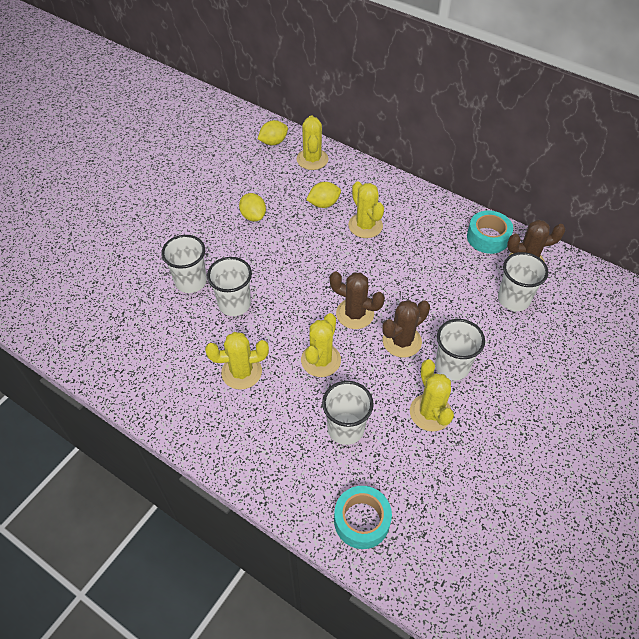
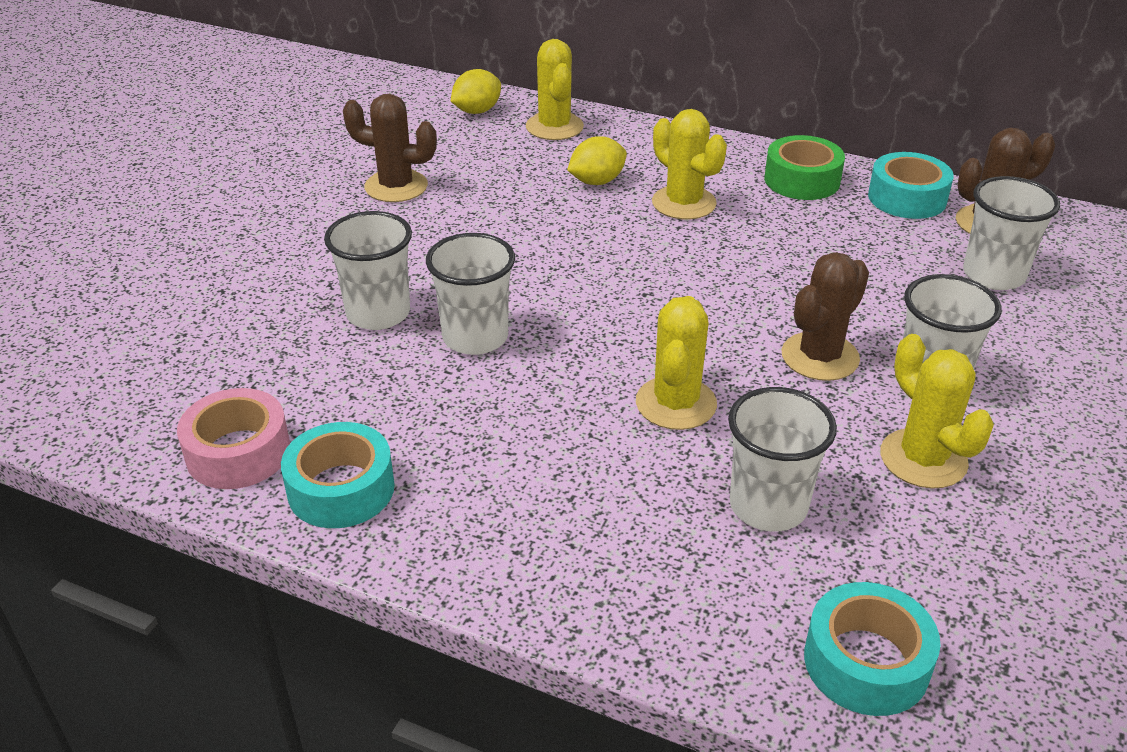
camera: 10 degrees left, 15 degrees down
(110, 359) = (238, 452): none -> pink tape
(152, 387) = (341, 489): none -> turquoise tape
(241, 372) = (523, 441): yellow cactus -> none
(253, 216) = (472, 209): yellow lemon -> none
(355, 314) = (714, 327): brown cactus -> brown cactus (396, 186)
(434, 217) = (802, 180): none -> green tape

